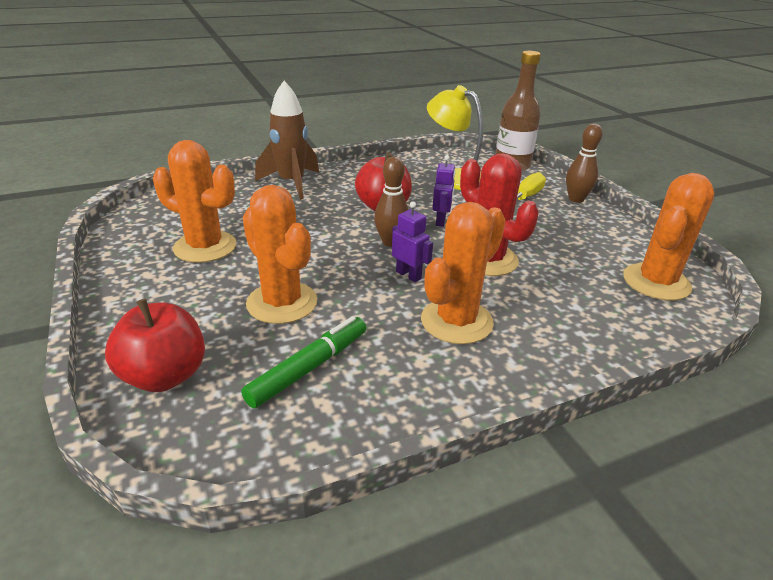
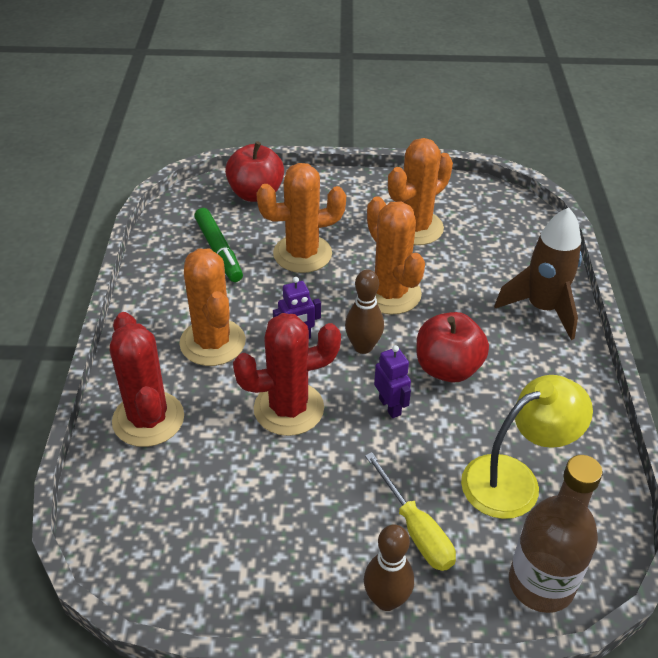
camera: 115 degrees right, 10 degrees up
(441, 221) = (390, 406): purple robot -> purple robot turned 150 degrees counterclockwise
(578, 327) = (148, 419): none -> red cactus
(656, 282) = (159, 538): orange cactus -> orange cactus (390, 293)

